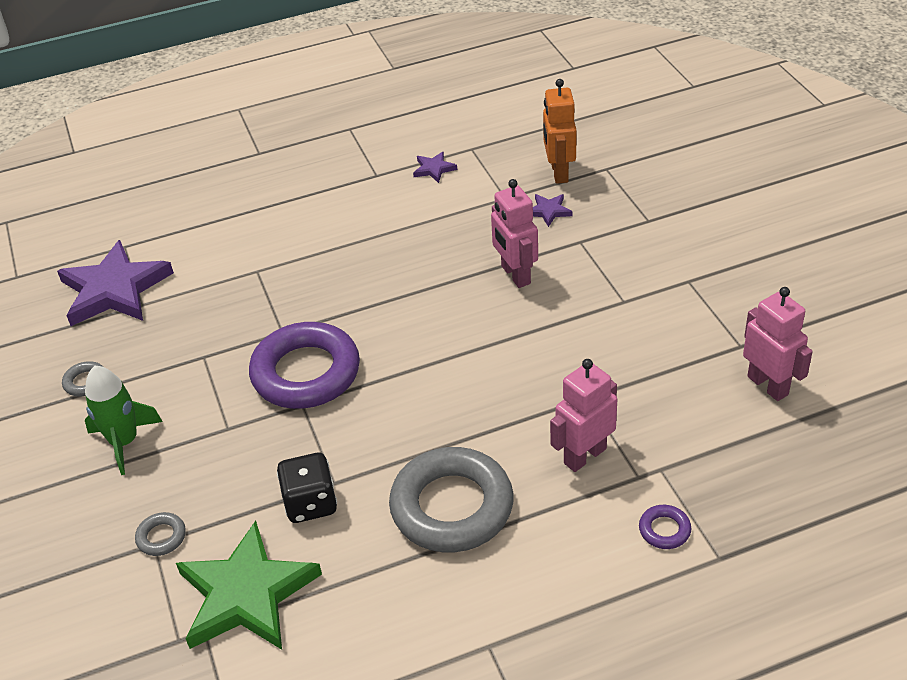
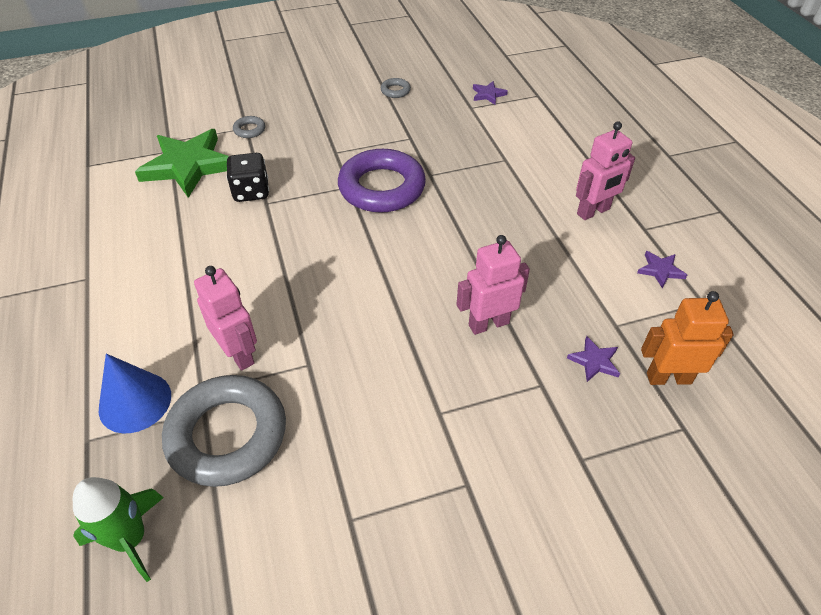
camera: 90 degrees right, 5 degrees up
(114, 289) = (488, 94): purple star -> purple star, size x0.42
(124, 442) = (336, 110): green rocket -> green rocket (130, 539)
(452, 507) = (218, 264): grey ring -> grey ring (227, 435)
(664, 530) = (135, 402): purple ring -> blue cone
(768, 385) = (282, 535): pink robot -> pink robot (593, 212)

